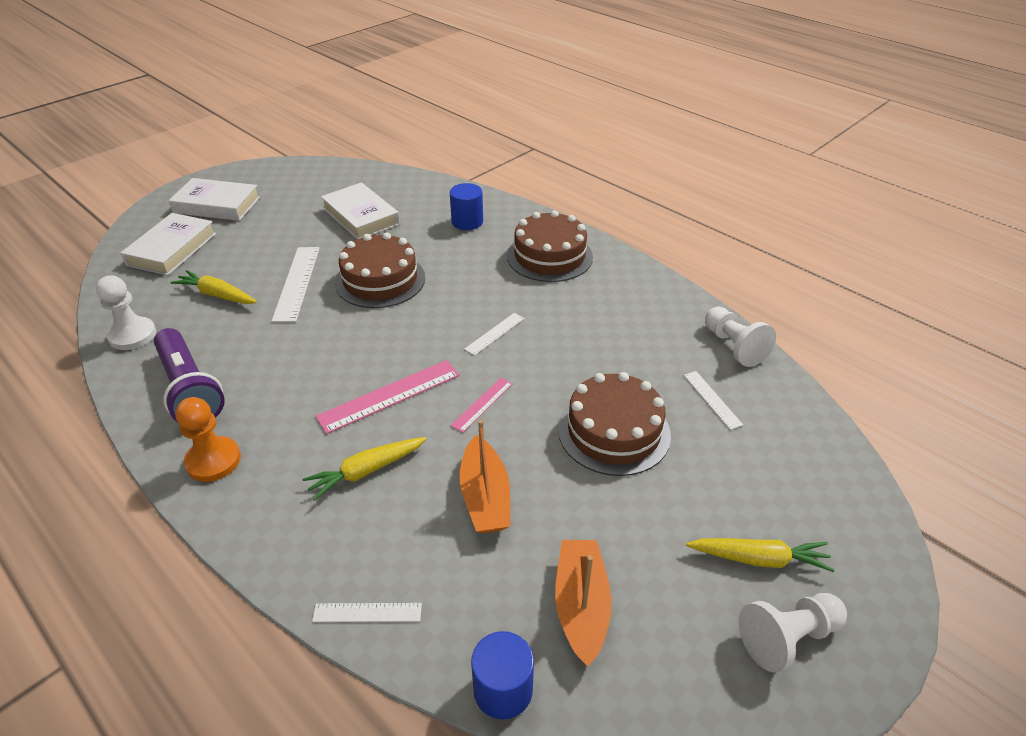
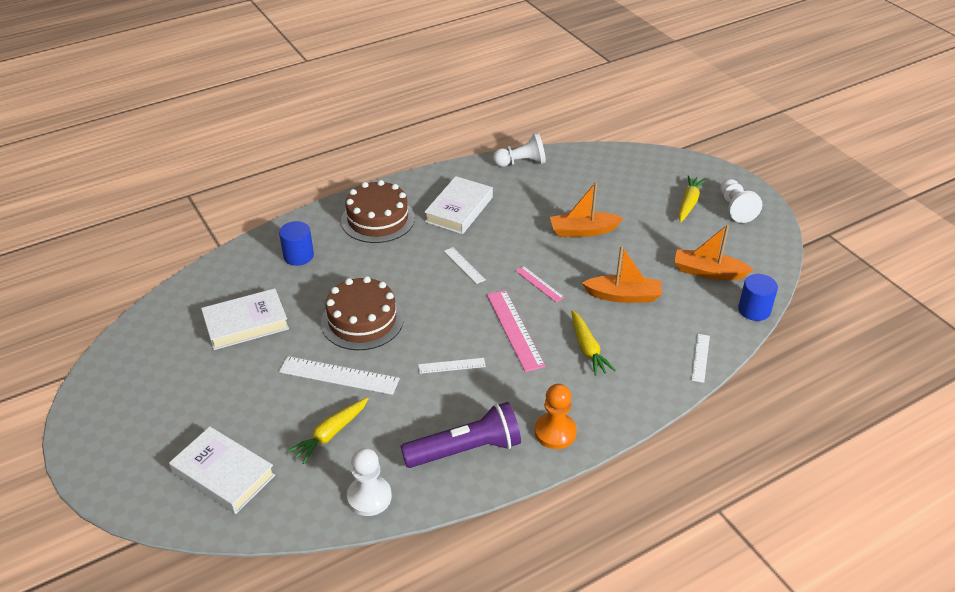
camera: 75 degrees left, 0 degrees up
(217, 205) = (148, 437): white book -> white book (459, 209)
(614, 431) = (583, 231): brown cake -> orange boat
(712, 399) = (567, 185): white ruler -> white ruler (451, 366)

